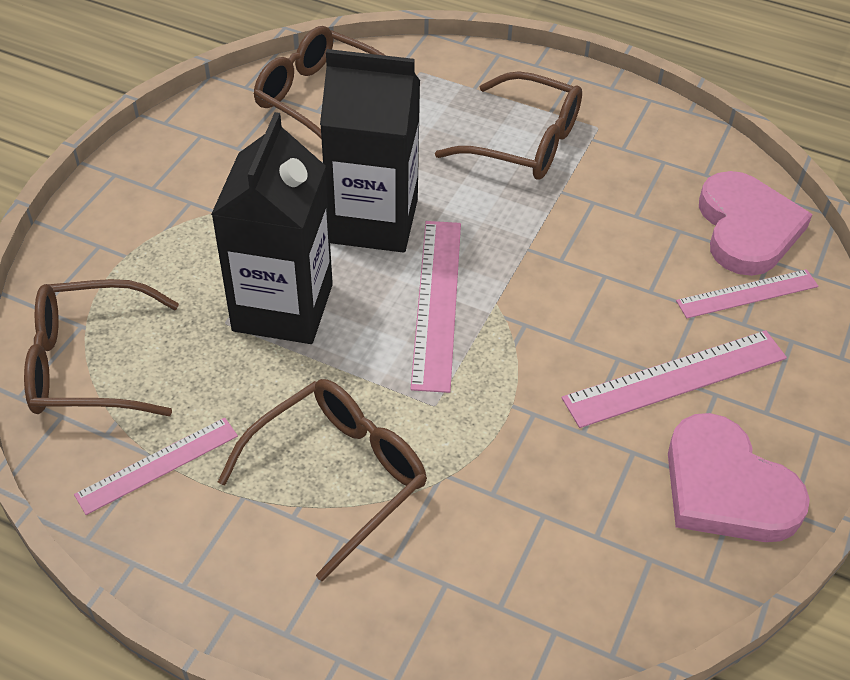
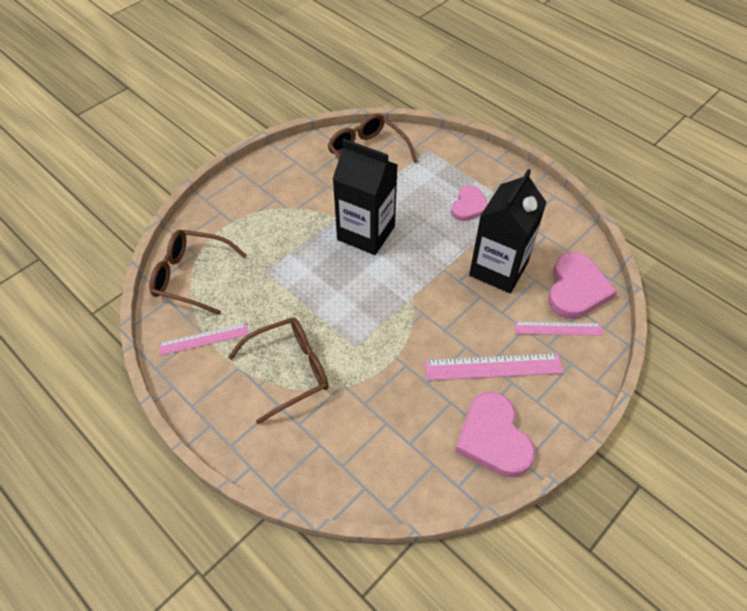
camera: 20 degrees right, 5 degrees up
(283, 307) = (299, 270): black carton -> black carton (498, 269)
(437, 302) = (380, 288): pink ruler -> none
(524, 142) = (469, 206): brown glasses -> pink heart

